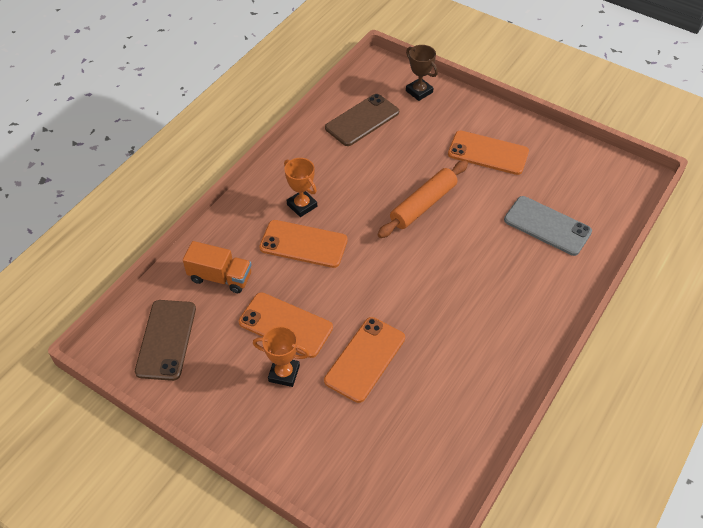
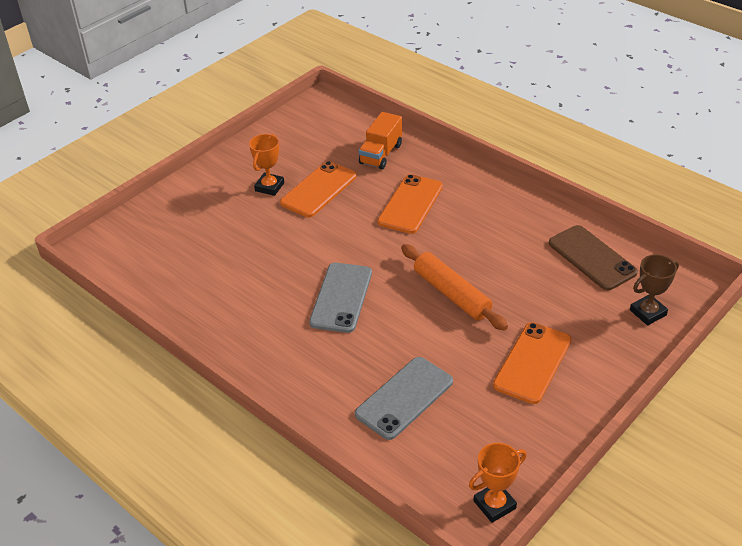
camera: 100 degrees right, 10 degrees down
(166, 339) = (322, 127): brown phone -> none
(302, 205) = (461, 205): orange trophy -> orange trophy (494, 504)
(365, 359) = (268, 234): orange phone -> none
(444, 282) = (341, 297): none -> grey phone

